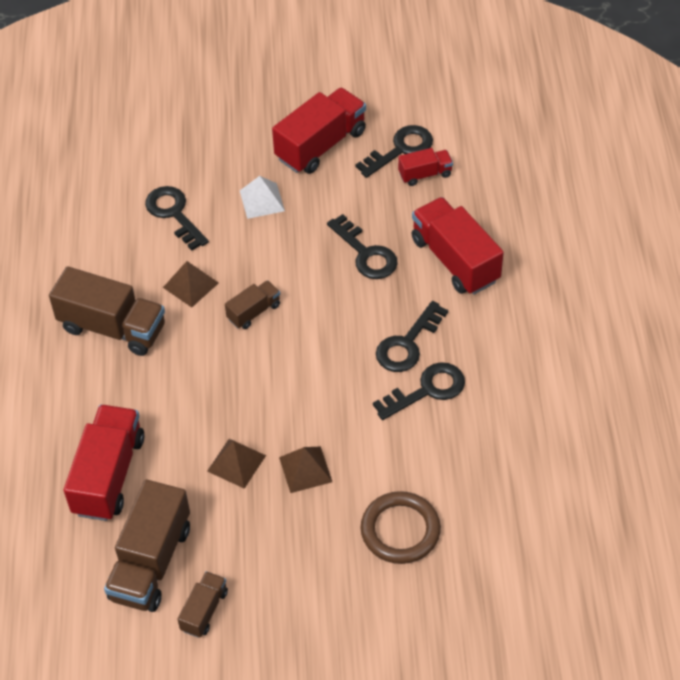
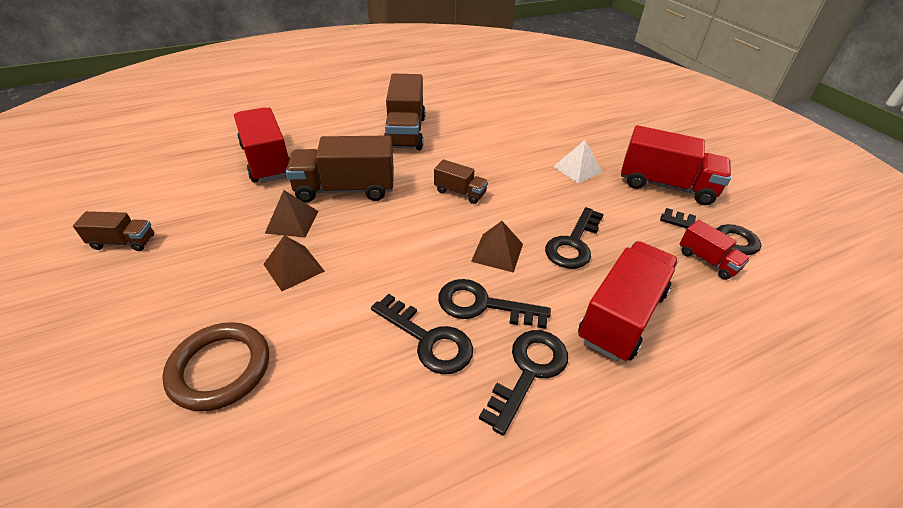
camera: 65 degrees right, 10 degrees down
(109, 475) = (267, 161): red truck -> red truck turned 105 degrees counterclockwise
(151, 562) = (180, 200): brown truck -> brown truck (345, 189)
(174, 214) = (527, 133): black key -> black key (528, 372)
(190, 285) = (466, 155): brown pyramid -> brown pyramid (497, 252)

